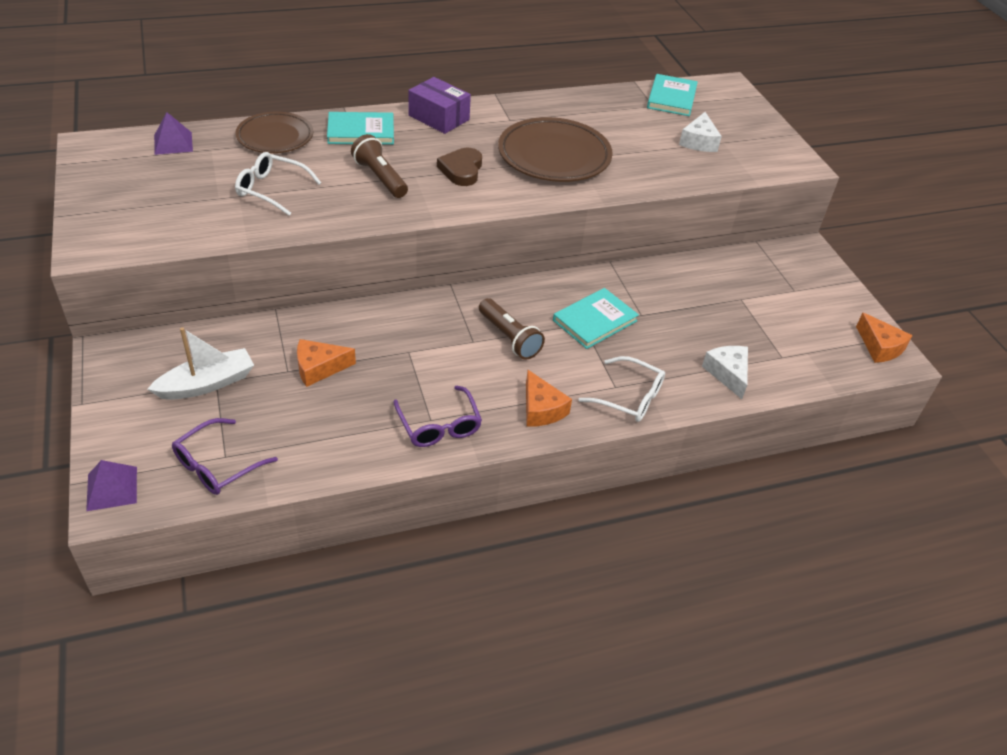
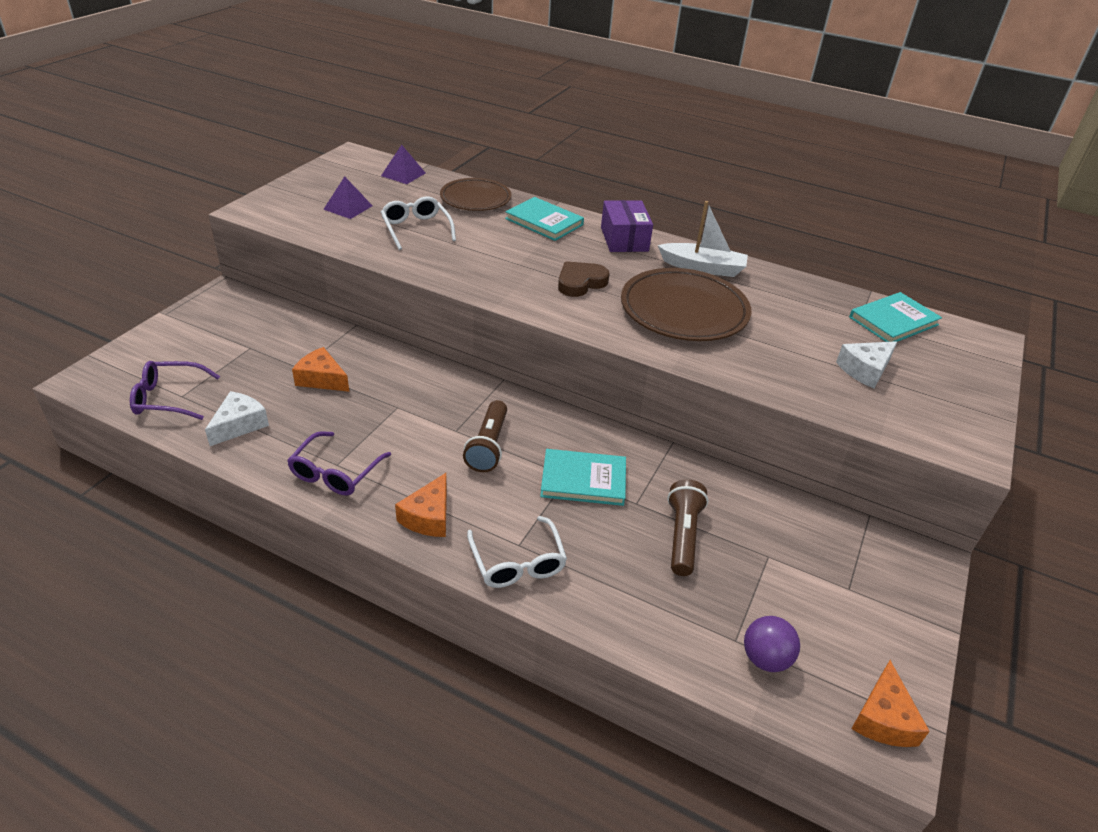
camera: 45 degrees right, 5 degrees down
(112, 488) = (100, 371): purple pyramid -> purple pyramid (348, 207)
(207, 384) = (243, 345): white boat -> white boat (703, 268)
(380, 177) = (506, 257): brown flashlight -> brown flashlight (683, 536)
(728, 374) = (648, 612): white cheese -> white cheese (239, 425)
(805, 356) = (765, 659): none -> purple ball

